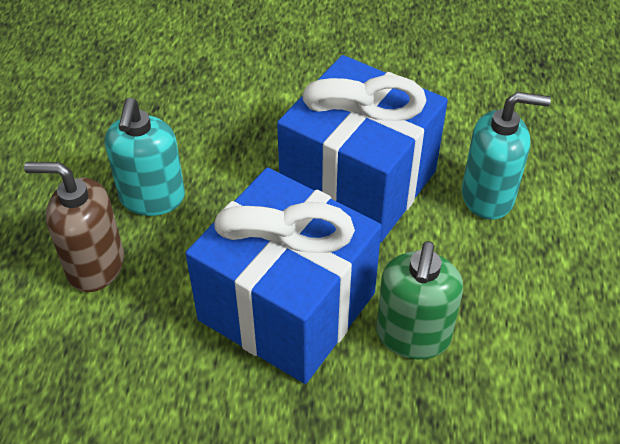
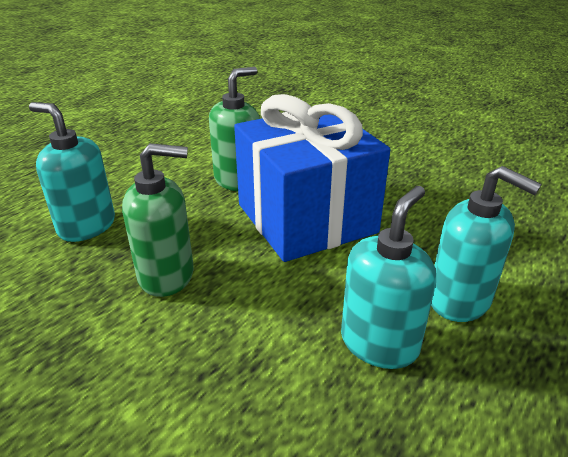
camera: 150 degrees left, 15 degrees down
(95, 265) = (460, 300): brown soap dispenser -> turquoise soap dispenser
(358, 182) = (167, 275): blue gift -> green soap dispenser

